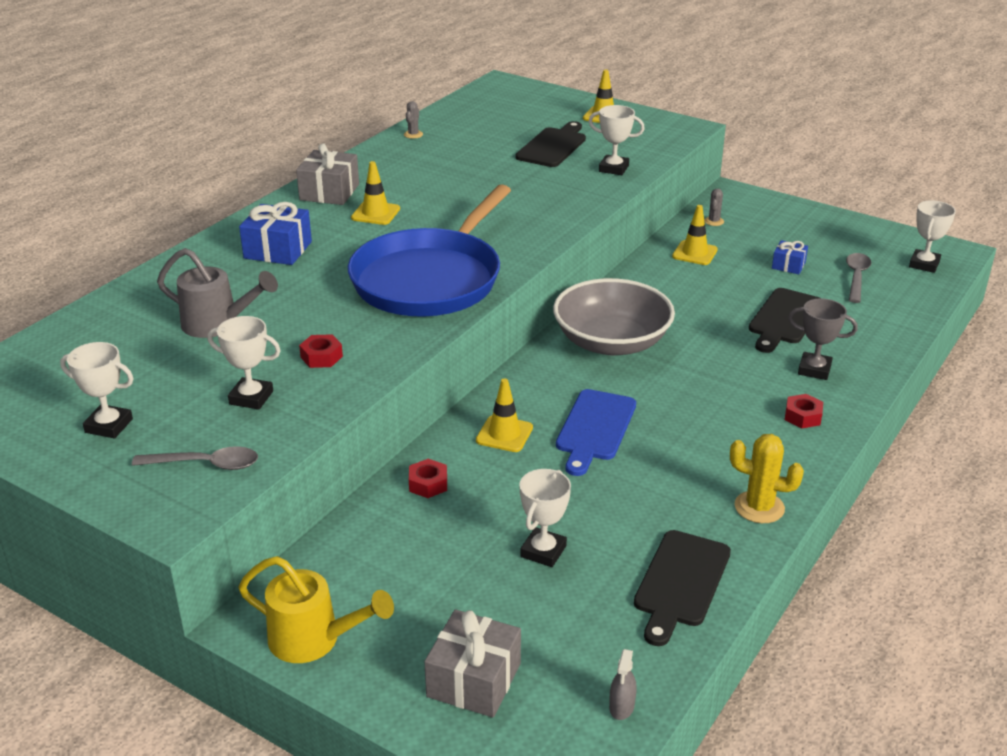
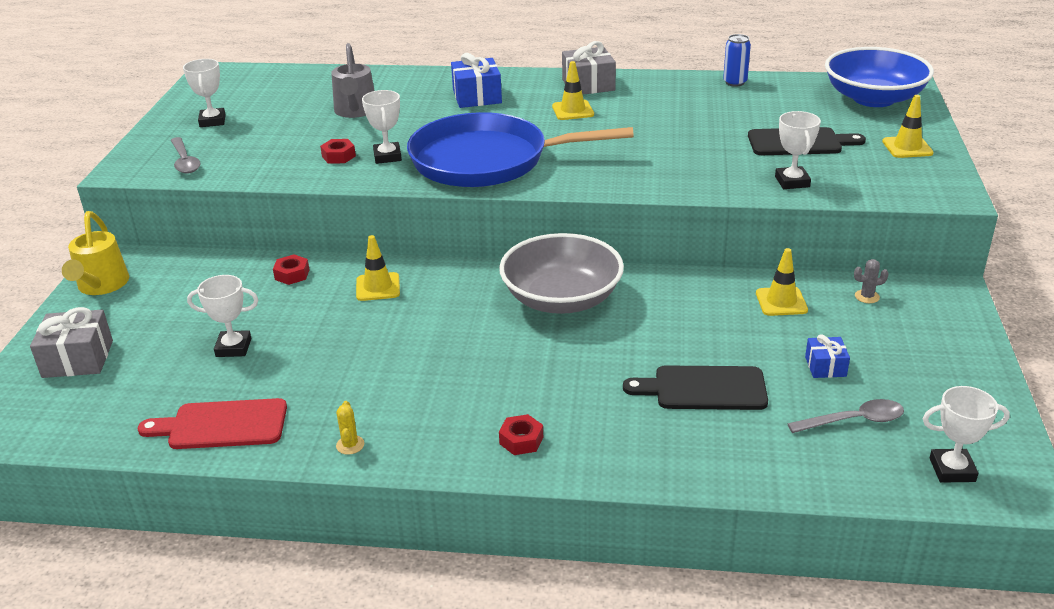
camera: 65 degrees right, 0 degrees up
(251, 398) = (270, 150): white trophy -> white trophy (387, 156)
(413, 134) = (735, 82): grey cactus -> blue can
(511, 99) = (873, 98): none -> blue bowl
(595, 428) = (415, 327): blue cutting board -> none
(621, 706) = (65, 432): grey spray bottle -> none
(680, 582) = (222, 425): black cutting board -> red cutting board
(759, 507) = (350, 445): yellow cactus -> yellow cactus, size x0.56
(814, 370) = (617, 430): grey trophy -> none

